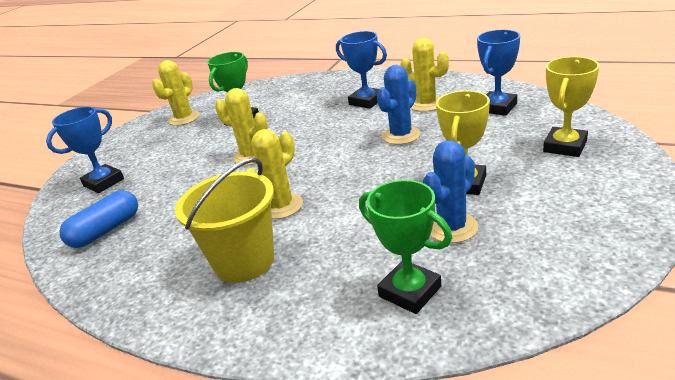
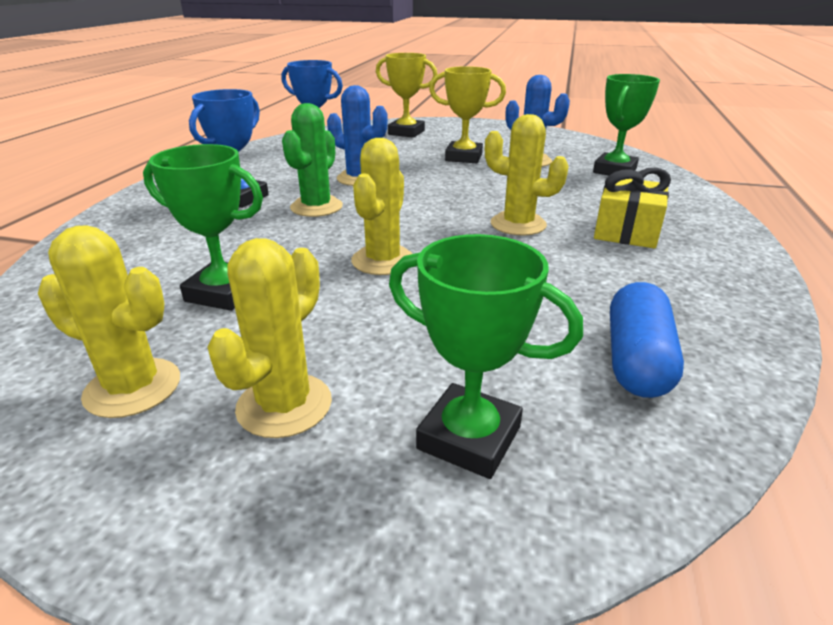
camera: 105 degrees left, 0 degrees up
(103, 182) = (469, 438): blue trophy -> green trophy
(106, 230) = (636, 360): blue capsule -> blue capsule turned 75 degrees clockwise
(244, 261) = (626, 231): yellow bucket -> yellow gift
(343, 127) = (316, 207): none -> green cactus
(426, 104) = (282, 170): yellow cactus -> yellow cactus (284, 405)

